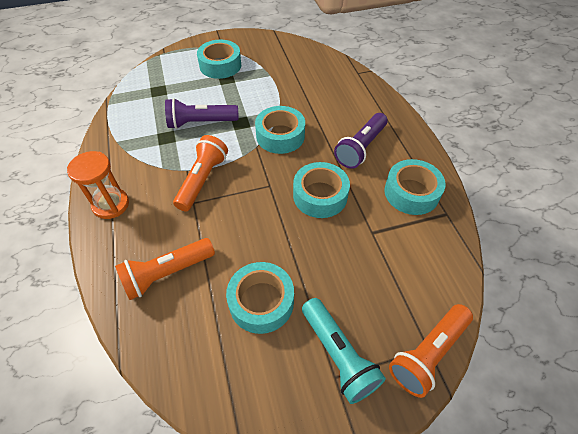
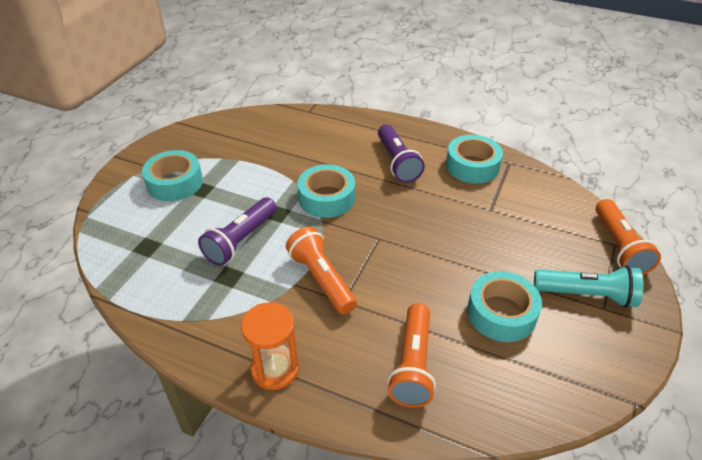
camera: 50 degrees left, 10 degrees down
(320, 195) = (423, 215): turquoise tape -> none

